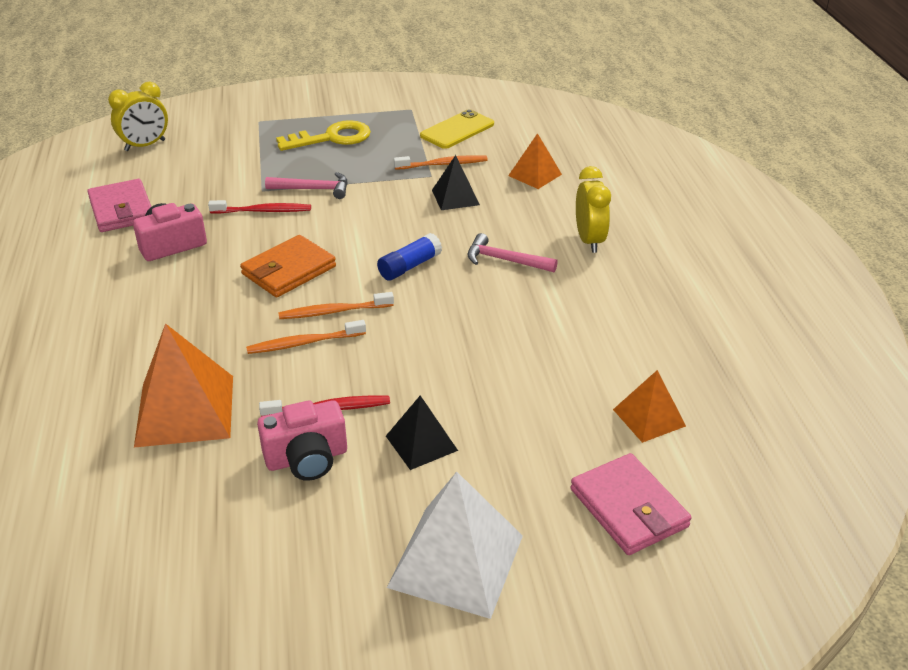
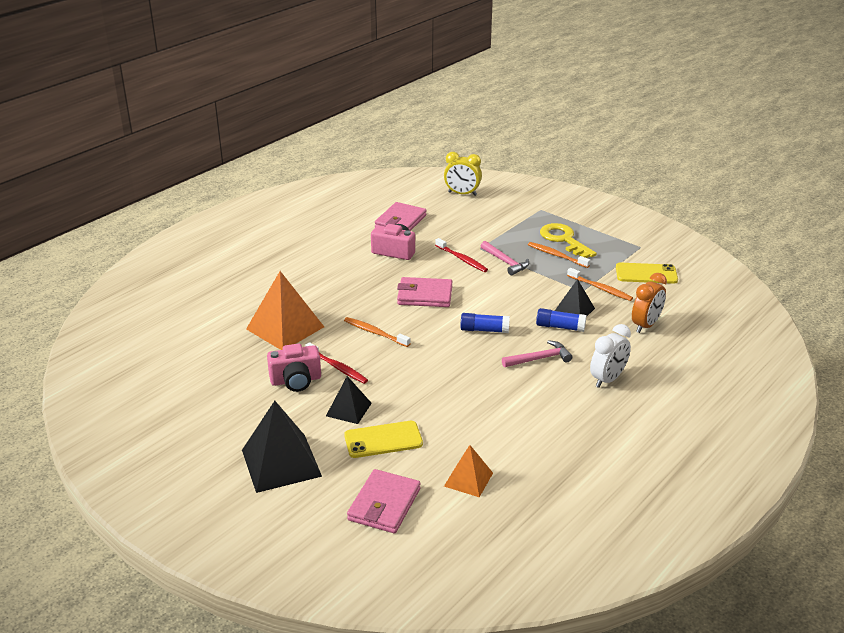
camera: 50 degrees right, 5 degrees down
(289, 270) = (425, 295): orange wallet -> pink wallet
(307, 458) = (296, 380): pink camera -> pink camera turned 45 degrees counterclockwise
(332, 138) = (564, 240): yellow key -> yellow key turned 150 degrees counterclockwise
(333, 311) = (411, 327): orange toothbrush -> orange toothbrush (556, 255)
(456, 561) = (281, 463): white pyramid -> black pyramid
(470, 220) = (560, 327): none -> blue glue stick
(505, 260) = (539, 359): pink hammer -> pink hammer turned 90 degrees clockwise
(511, 445) = (383, 440): none -> yellow phone
(535, 175) = (645, 325): orange pyramid -> orange clock
(589, 240) = (607, 379): yellow clock -> white clock

